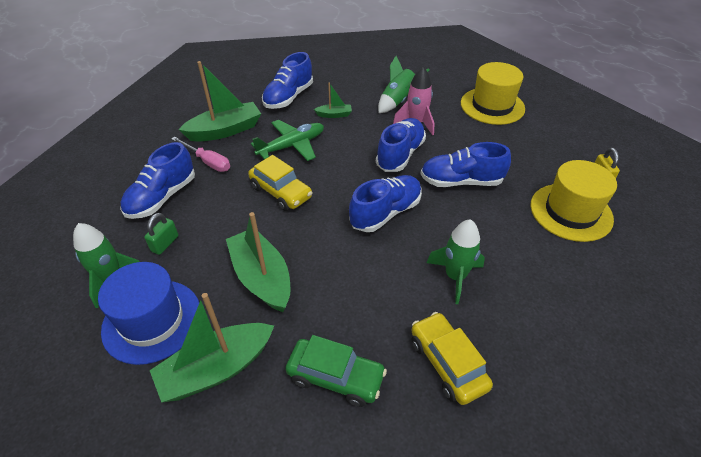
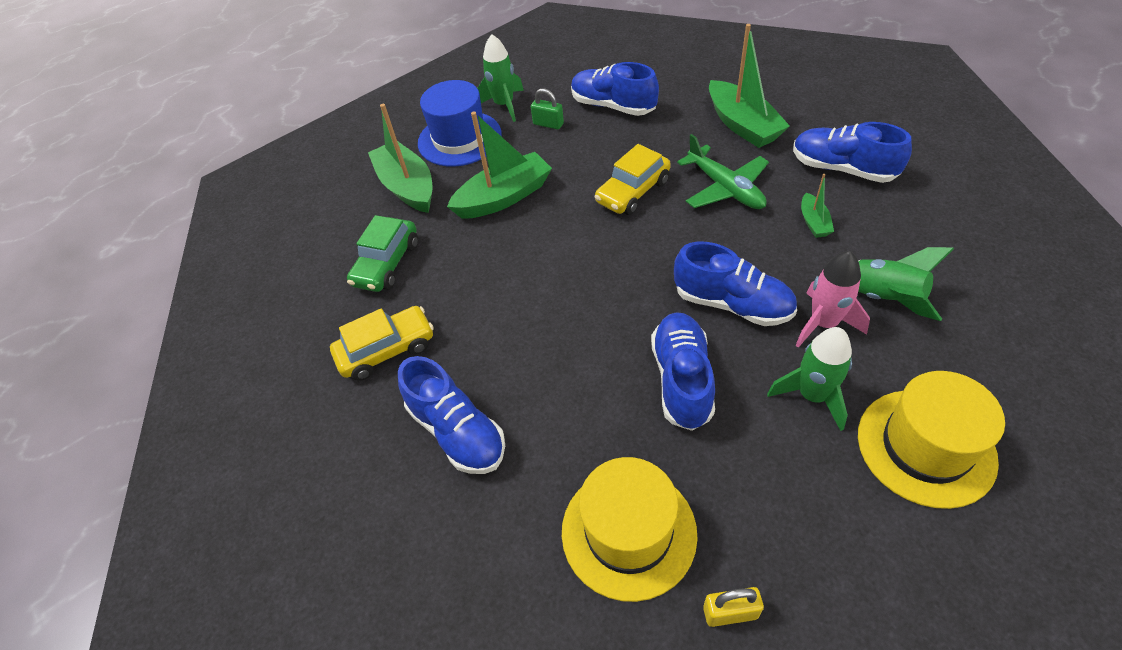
camera: 95 degrees right, 5 degrees up
(207, 162) = (677, 124): pink screwdriver -> none
(385, 213) = (606, 291): blue shoe -> blue shoe (457, 431)
(455, 277) = (499, 362): green rocket -> green rocket (812, 396)

